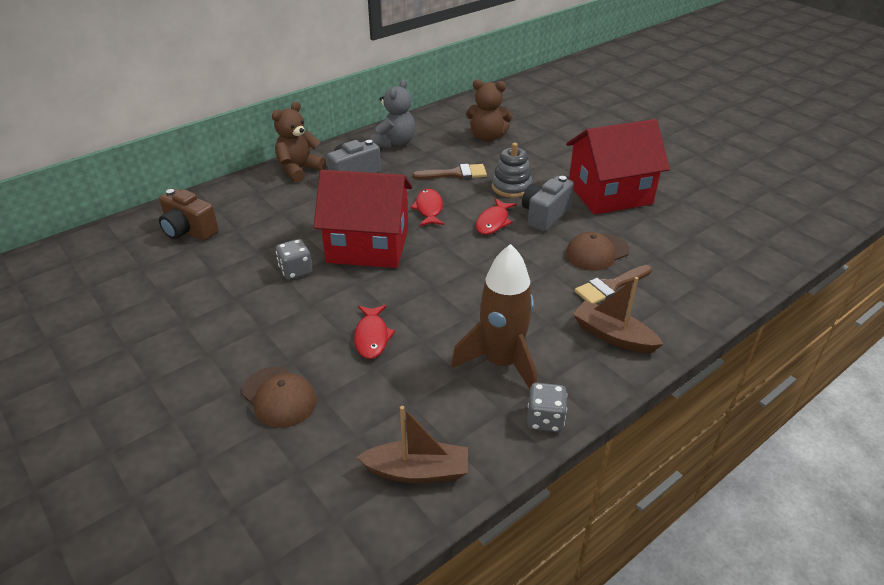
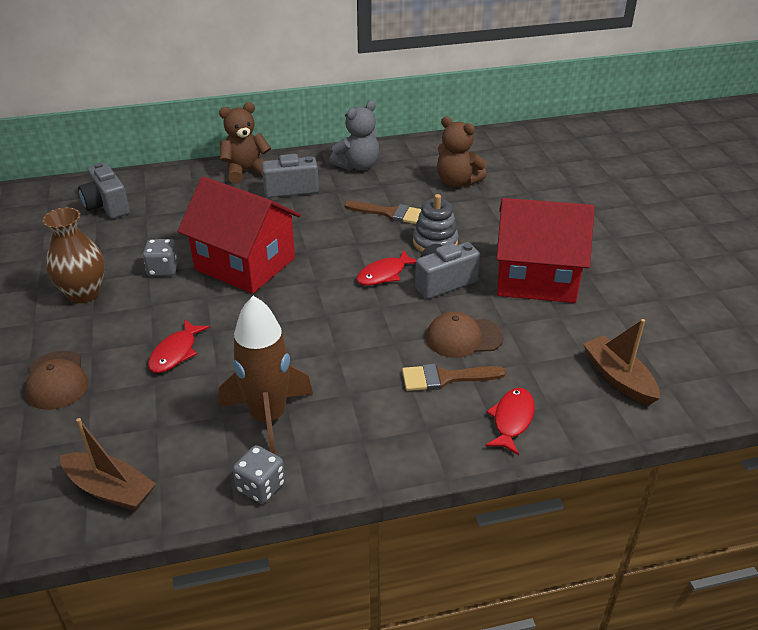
camera: 25 degrees right, 0 degrees up
(188, 231) = (107, 206): brown camera -> grey camera
(236, 313) = (84, 293): none -> brown vase
(429, 209) = (332, 243): red fish -> red fish (512, 420)
(613, 336) = (401, 430): brown boat -> brown boat (618, 378)

